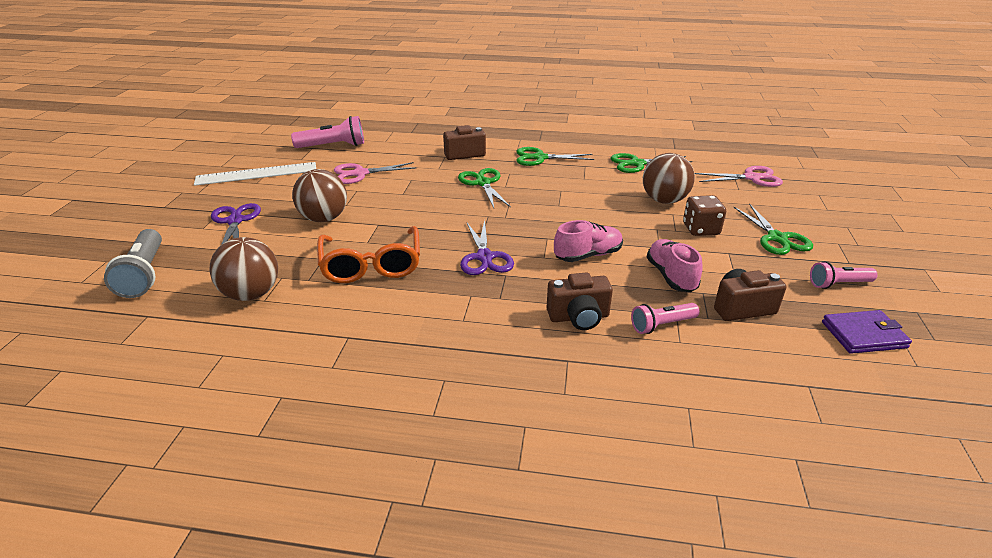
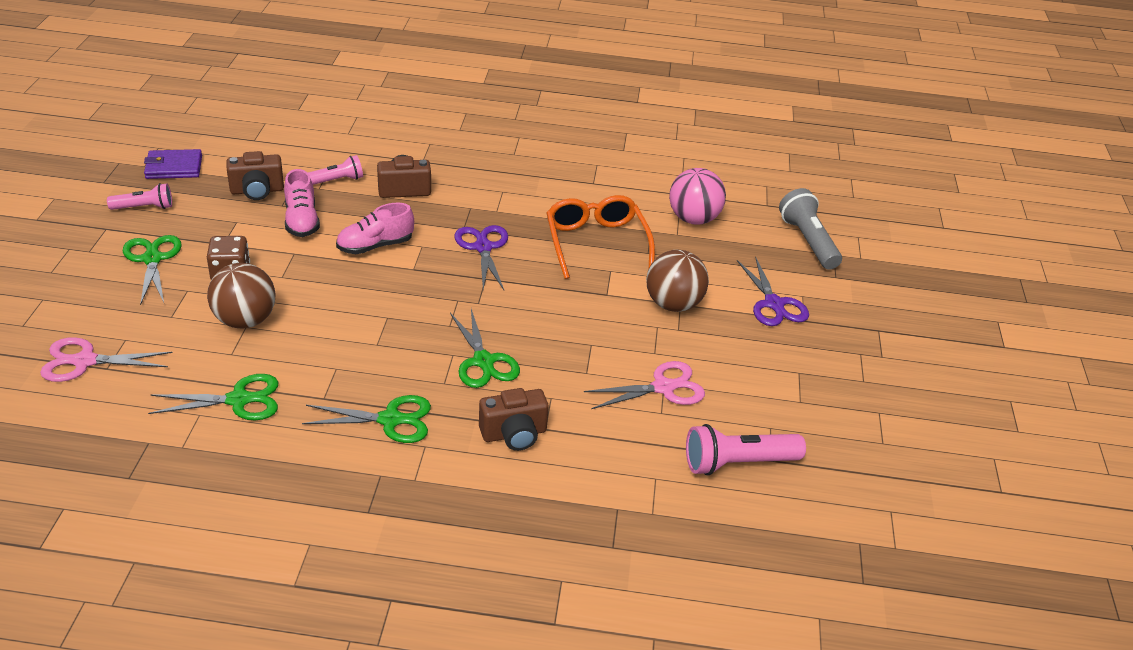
camera: 175 degrees right, 5 degrees up
(251, 294) = (693, 219): brown ball -> pink ball
(256, 174) = (812, 391): white ruler -> none

